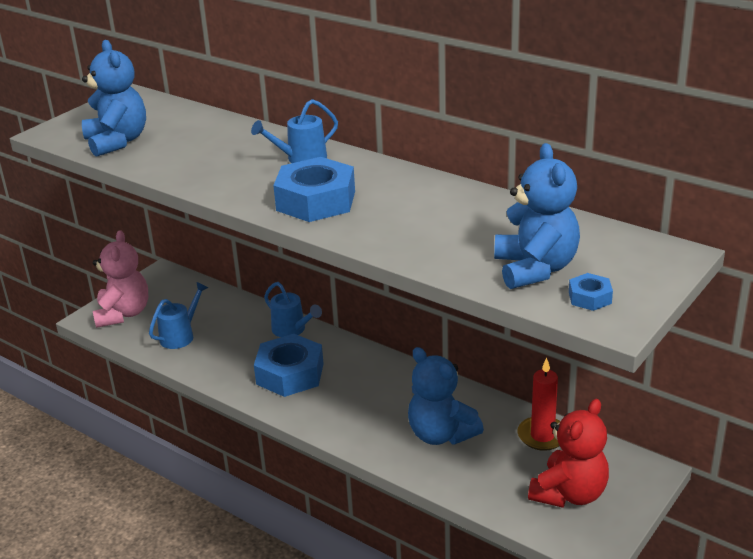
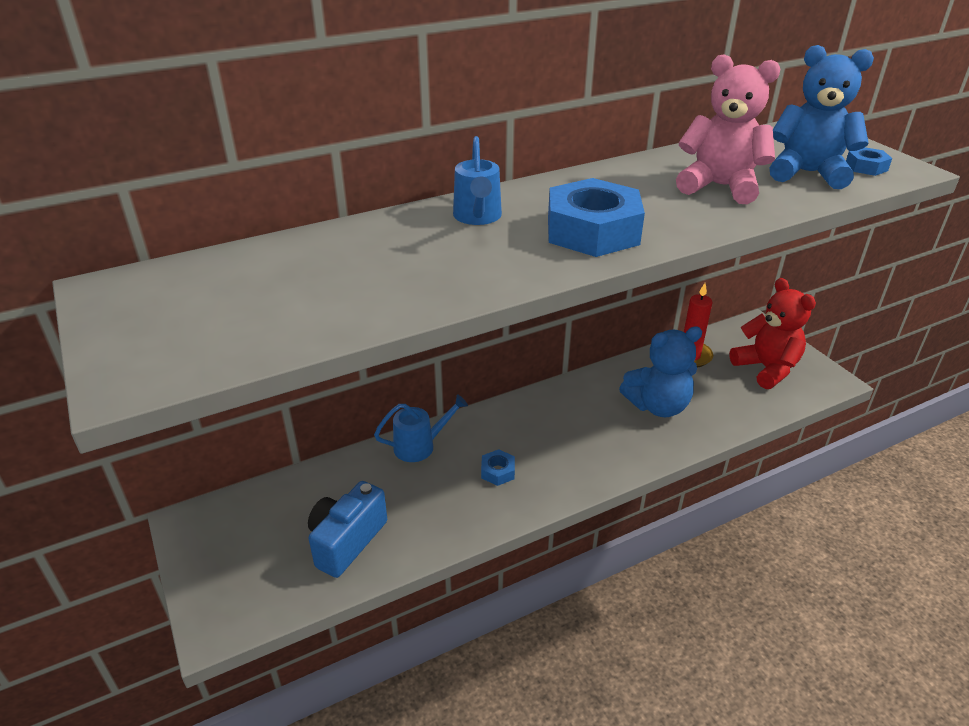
camera: 65 degrees left, 5 degrees up
(117, 142) = (257, 326): blue teddy bear -> none
(123, 314) = (242, 587): pink teddy bear -> pink teddy bear (719, 186)
(181, 335) = (346, 541): blue watering can -> blue camera
(290, 374) = (498, 471): blue nut -> blue nut, size x0.46

